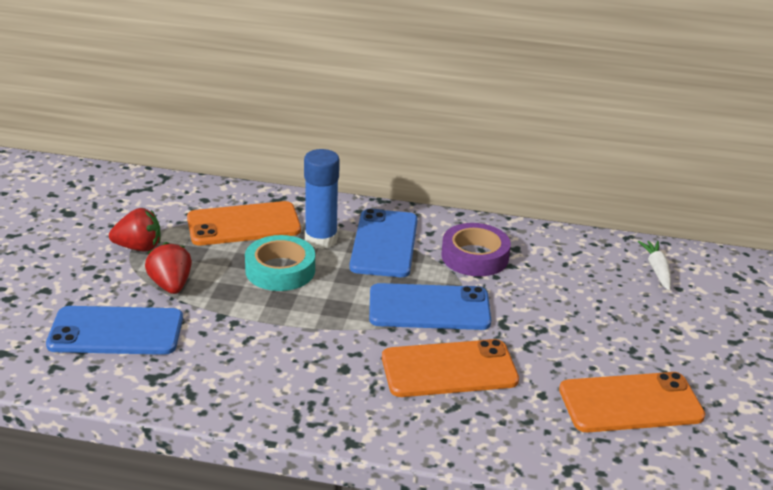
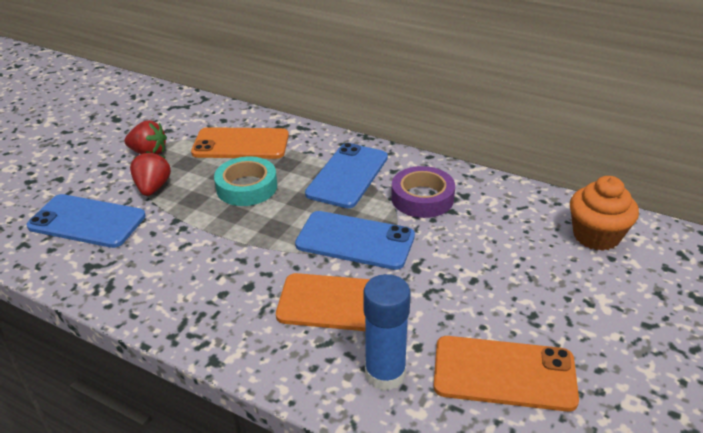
camera: 20 degrees right, 5 degrees up
(321, 239) = (296, 165): blue glue stick -> blue glue stick (385, 374)
(657, 270) = (596, 236): white carrot -> orange cupcake

